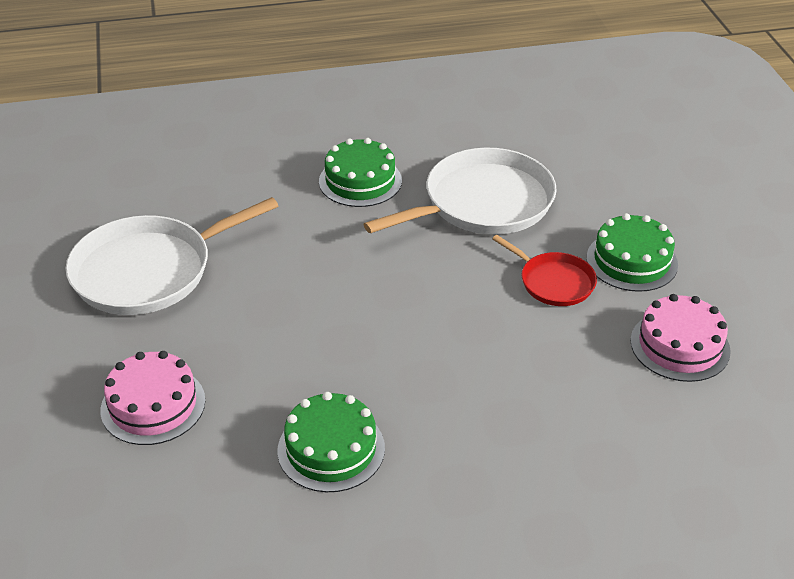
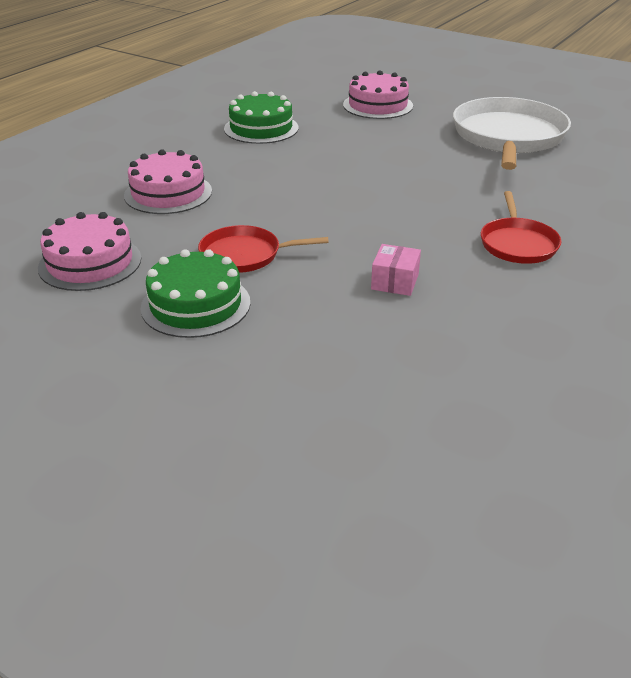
camera: 135 degrees right, 5 degrees down
(360, 181) = (518, 244): green cake -> red pan
(482, 203) = (395, 282): white pan -> pink box
(543, 395) = (168, 193): none -> pink cake

